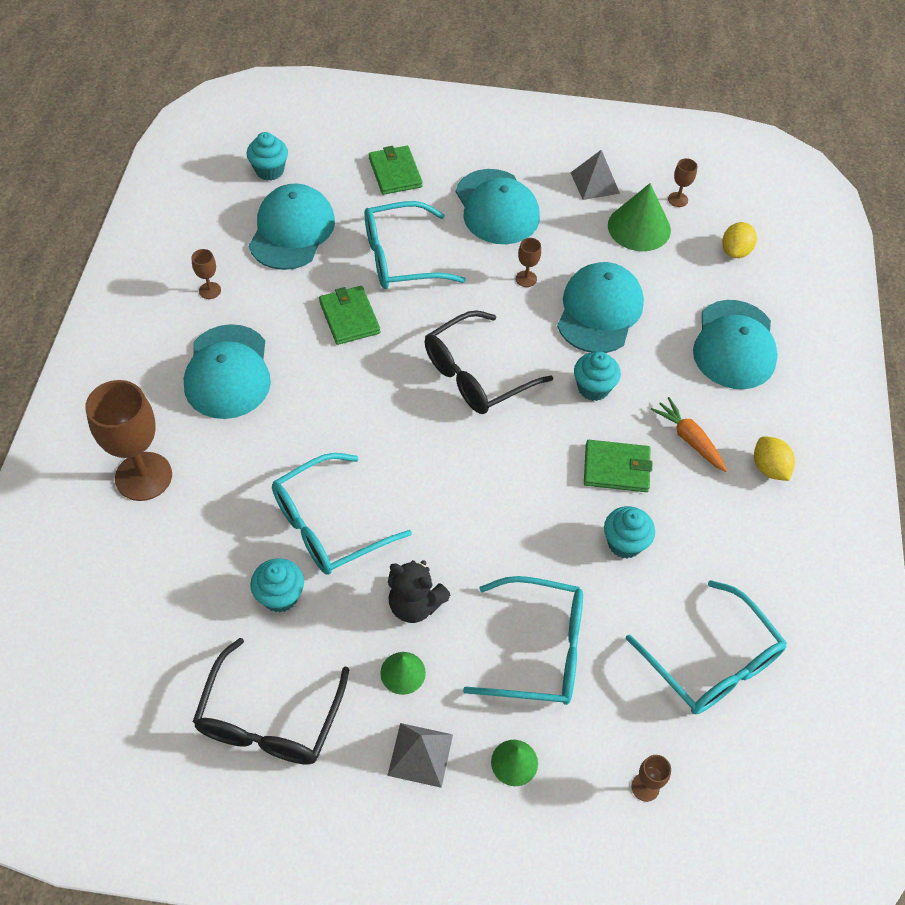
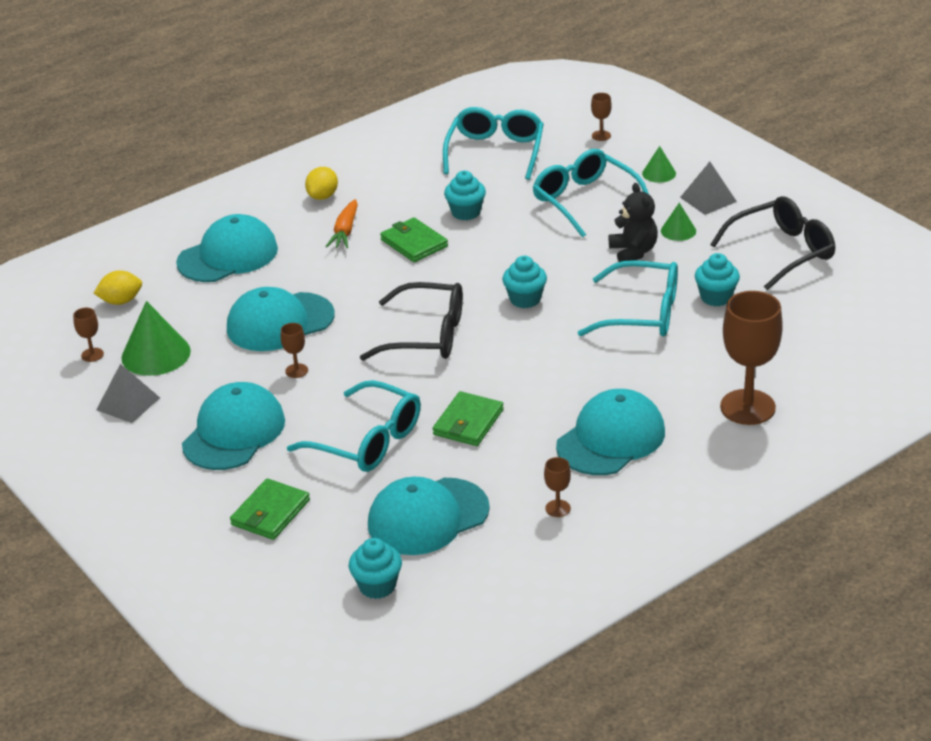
camera: 130 degrees left, 20 degrees down
(593, 388) = (360, 286): turquoise cupcake -> turquoise cupcake (525, 299)

